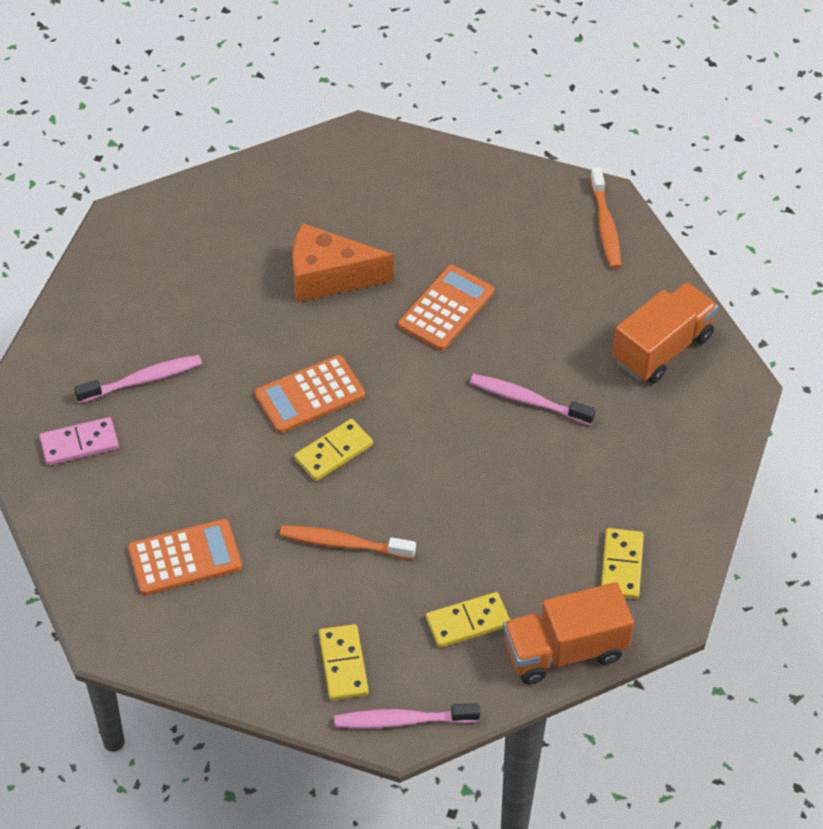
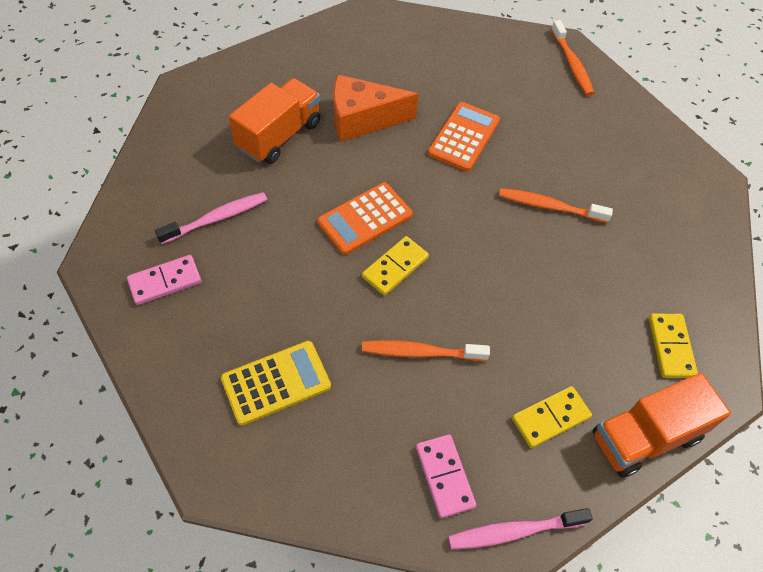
camera: 10 degrees left, 5 degrees up
(185, 558) = (276, 383): orange calculator -> yellow calculator
(343, 664) = (444, 476): yellow domino -> pink domino
(527, 400) = (549, 206): pink toothbrush -> orange toothbrush
(662, 348) = (645, 154): orange truck -> orange truck (279, 135)

